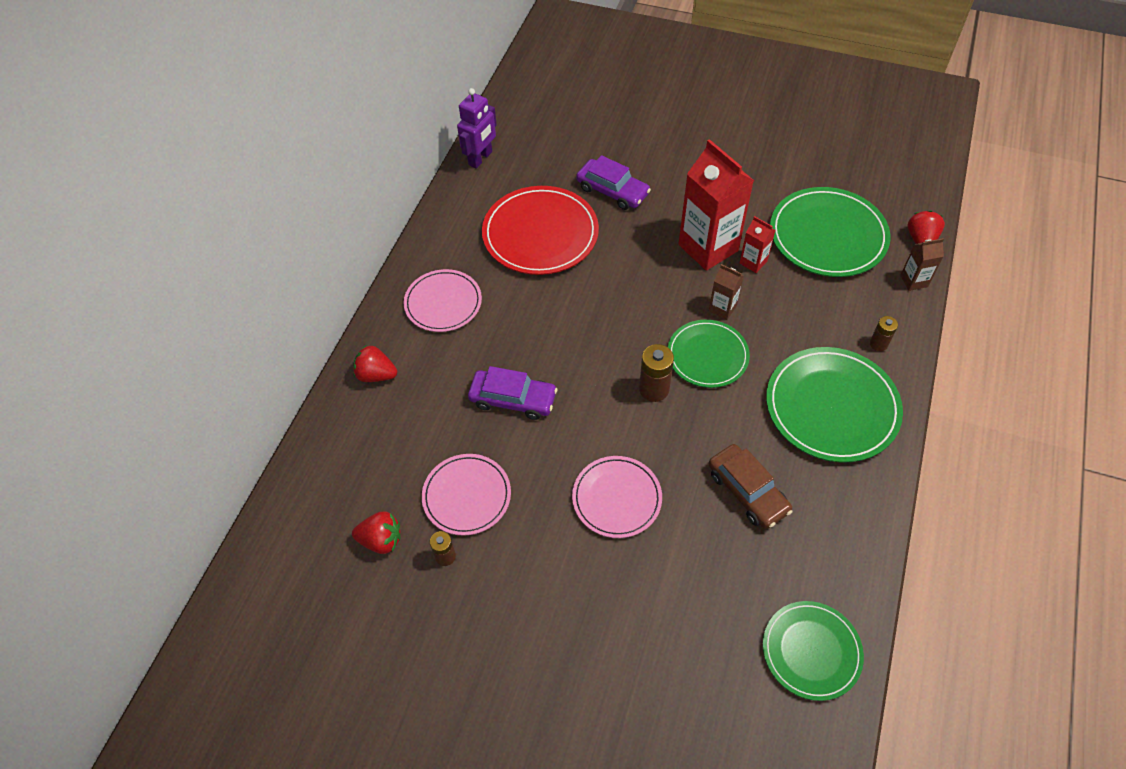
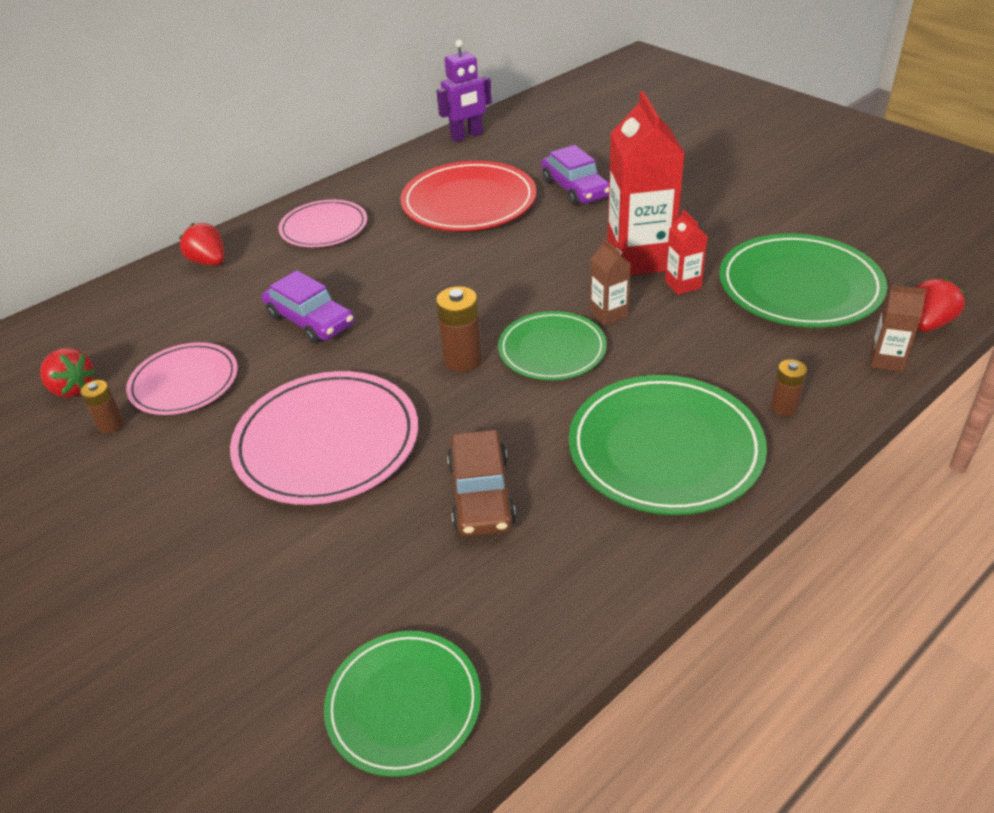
camera: 30 degrees right, 15 degrees down
(617, 498) = (327, 442): pink plate -> pink plate, size x1.57

